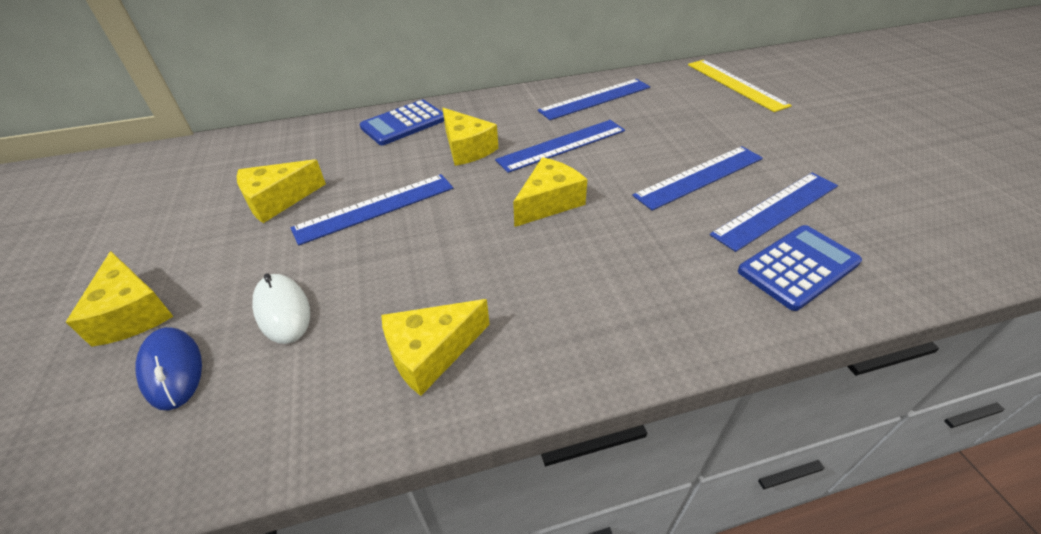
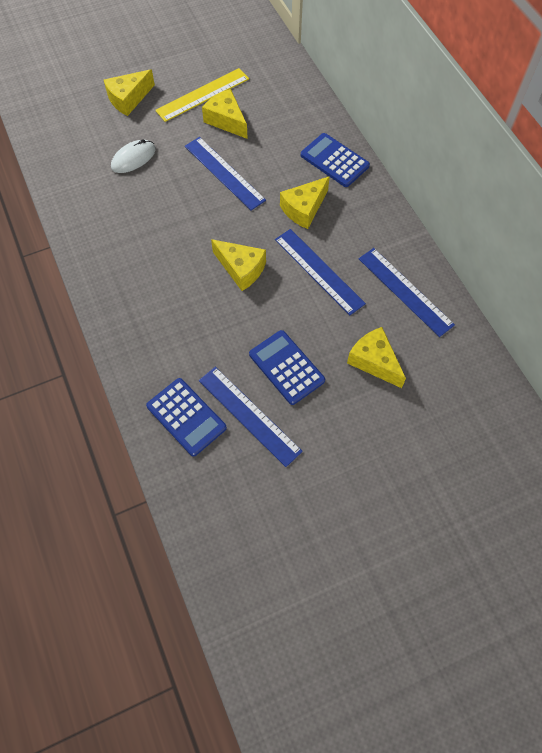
camera: 80 degrees right, 20 degrees up
(172, 369) = (95, 131): blue mouse -> none
(431, 353) = (108, 229): yellow cheese -> yellow cheese (374, 361)
(700, 177) = (286, 367): blue ruler -> blue calculator
(735, 84) = (465, 416): yellow ruler -> yellow ruler (202, 94)

